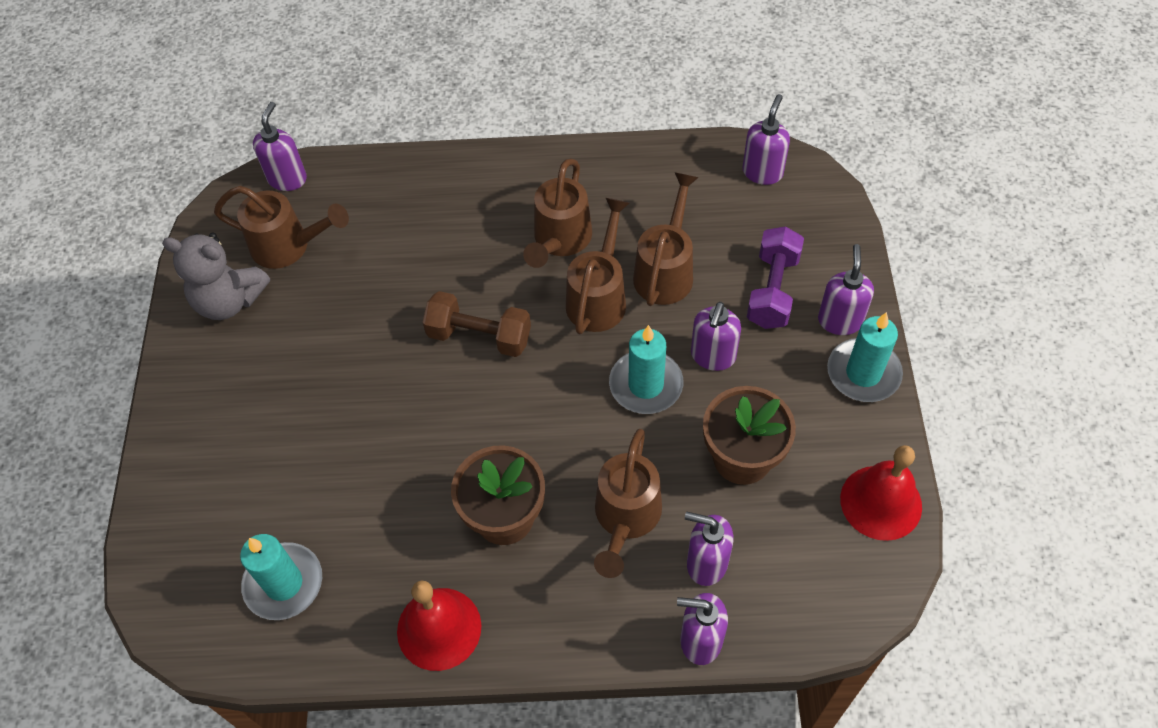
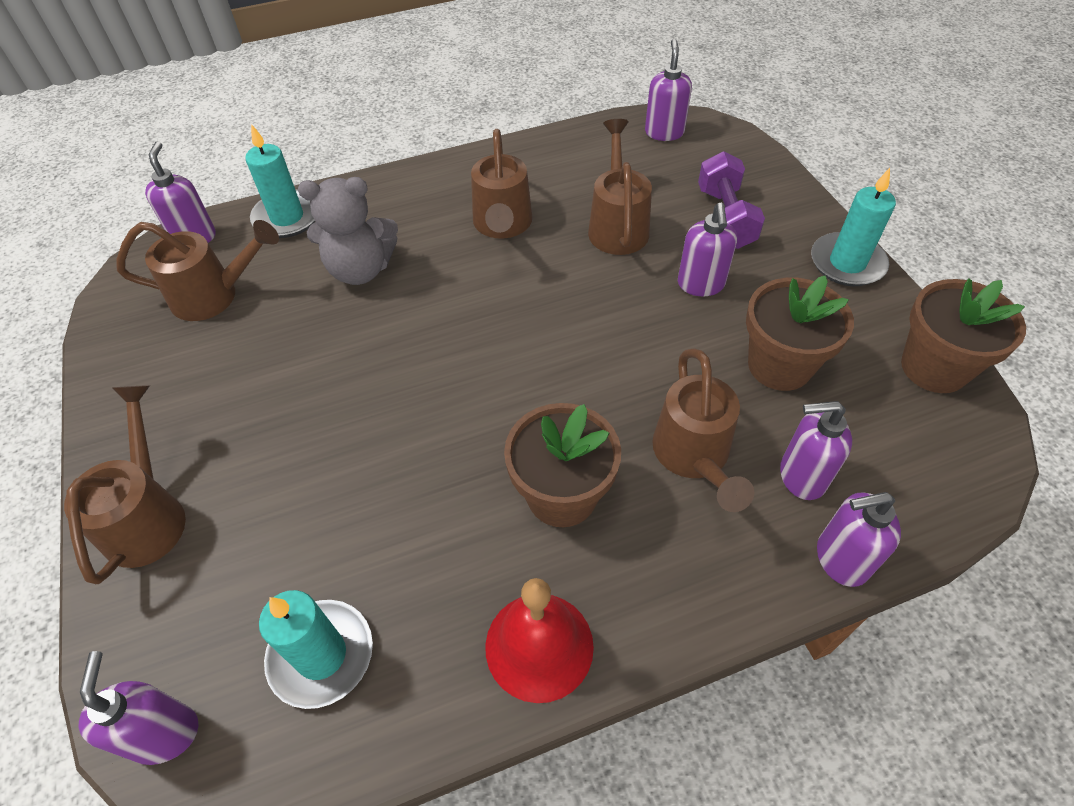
camera: 20 degrees left, 5 degrees down
(229, 300) = (159, 362): grey teddy bear -> grey teddy bear (360, 269)
(479, 336) = (456, 326): brown dumbbell -> none
(598, 297) = (563, 263): brown watering can -> brown watering can (147, 516)
(646, 385) = (649, 326): turquoise candle -> turquoise candle (287, 217)
(840, 320) = (800, 227): purple soap dispenser -> purple soap dispenser (165, 733)
(881, 502) = (934, 368): red bell -> brown flower pot

